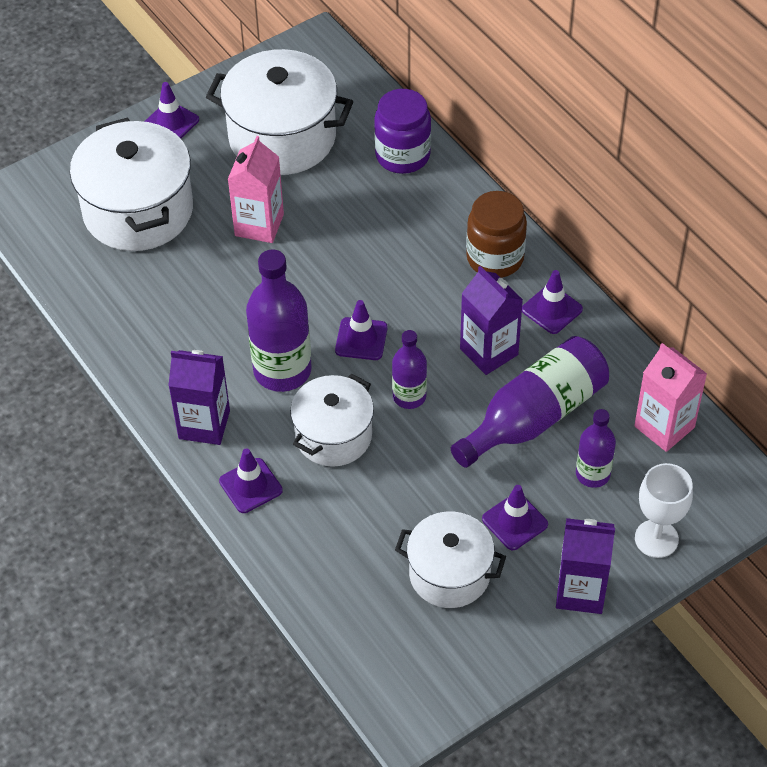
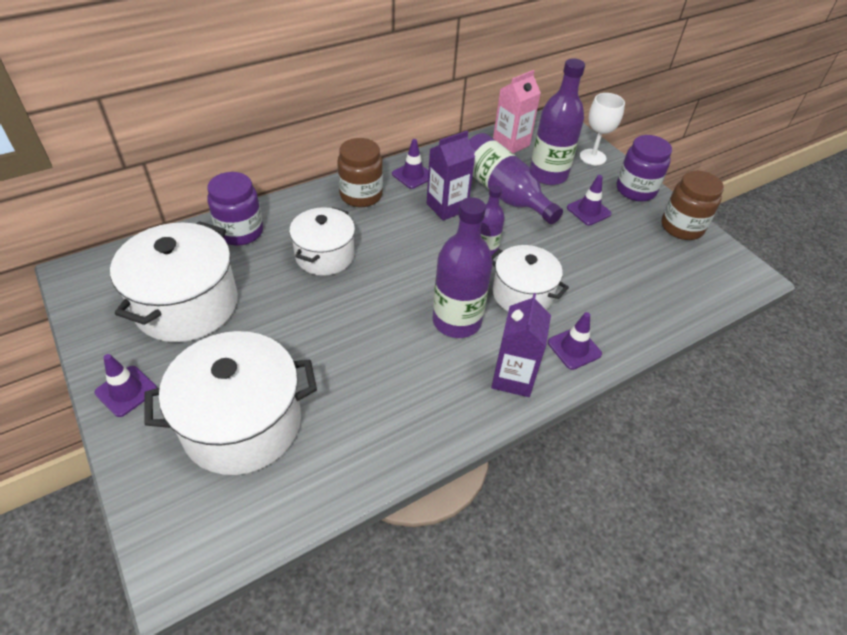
camera: 90 degrees left, 5 degrees down
(259, 225) = (290, 327): pink carton -> none
(361, 339) = (428, 271): purple traffic cone -> none
(449, 574) = (635, 244): white pot -> white pot (325, 255)
(499, 643) = (682, 227): none -> brown jar
(580, 591) = (636, 190): purple carton -> purple jar
(592, 474) = (548, 175): purple bottle -> purple bottle, size x1.75

